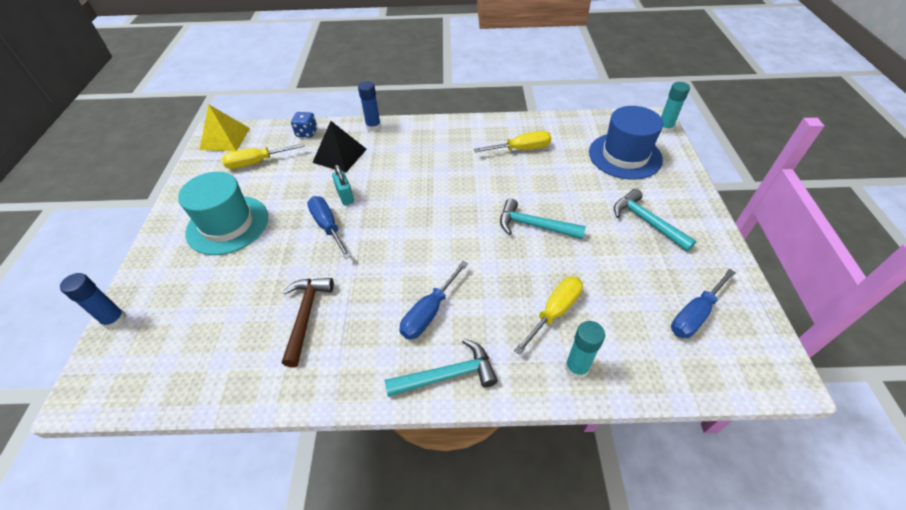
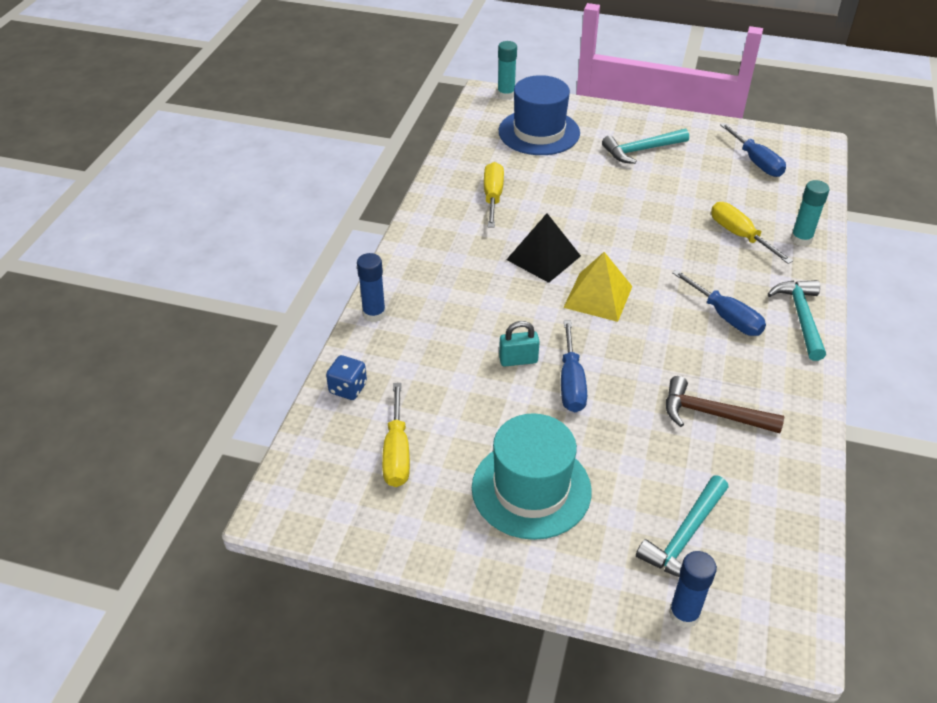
camera: 75 degrees left, 5 degrees down
(225, 138) = (306, 494): yellow pyramid -> yellow pyramid (598, 296)
(328, 227) = (571, 382): blue screwdriver -> blue screwdriver turned 75 degrees counterclockwise
(340, 155) = (426, 356): black pyramid -> black pyramid (543, 257)
(534, 226) = (624, 219): turquoise hammer -> turquoise hammer (685, 536)

